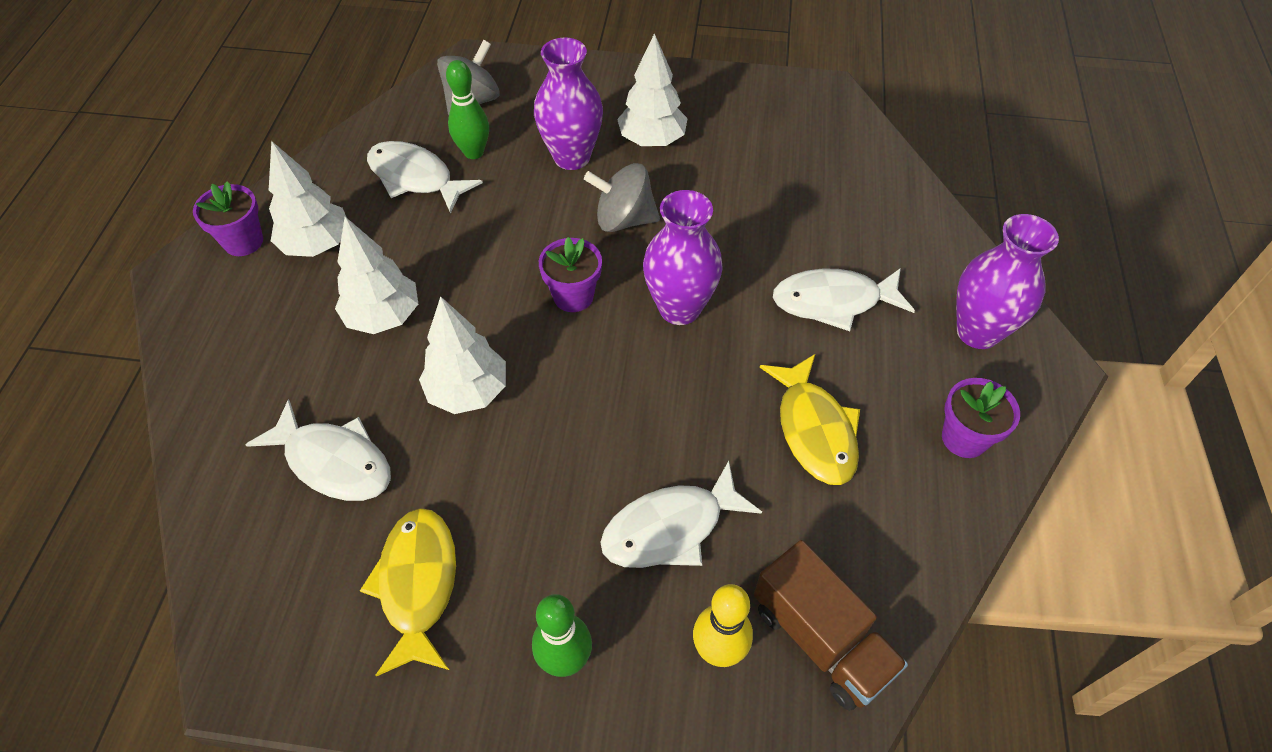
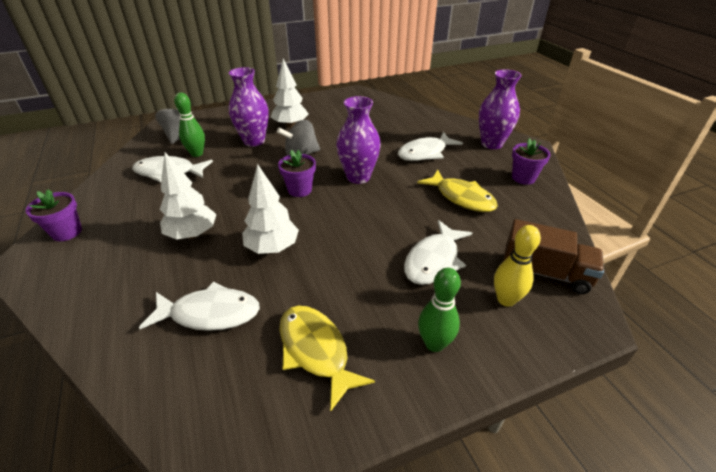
camera: 30 degrees left, 15 degrees down
(317, 245) = (123, 218): white tree -> none

